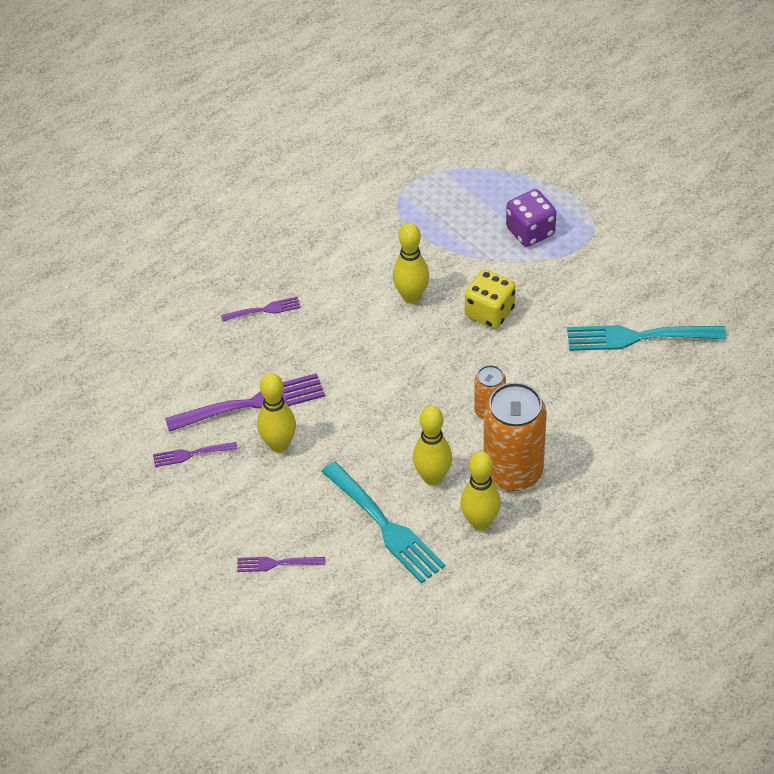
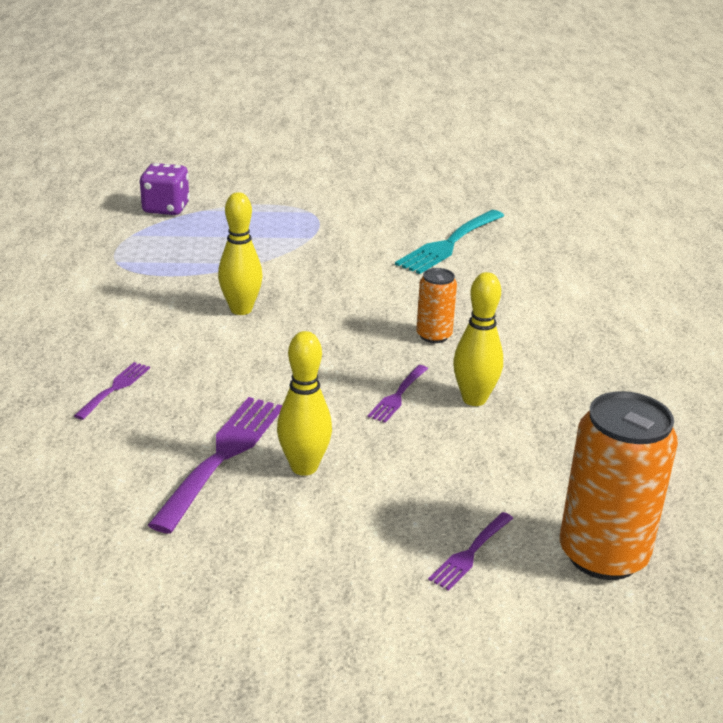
camera: 55 degrees left, 20 degrees down
(191, 454) = (227, 535): purple fork -> purple fork (397, 395)
(384, 526) = (502, 455): turquoise fork -> none
(480, 522) = (563, 400): yellow bowling pin -> none
(489, 312) = (321, 285): yellow dice -> none
(513, 471) = (521, 357): orange can -> orange can (603, 555)
(530, 231) = (266, 233): purple dice -> purple dice (166, 208)

